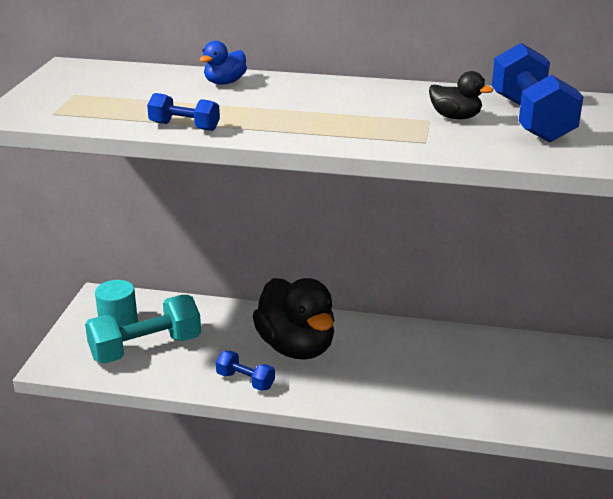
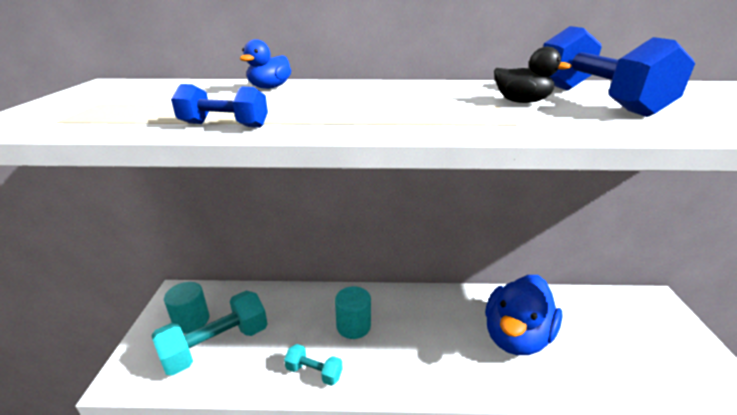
camera: 10 degrees left, 0 degrees up
(245, 381) = (314, 372): blue dumbbell -> turquoise dumbbell
(296, 347) = (353, 326): black duck -> turquoise cylinder
(479, 376) = (516, 337): none -> blue duck

